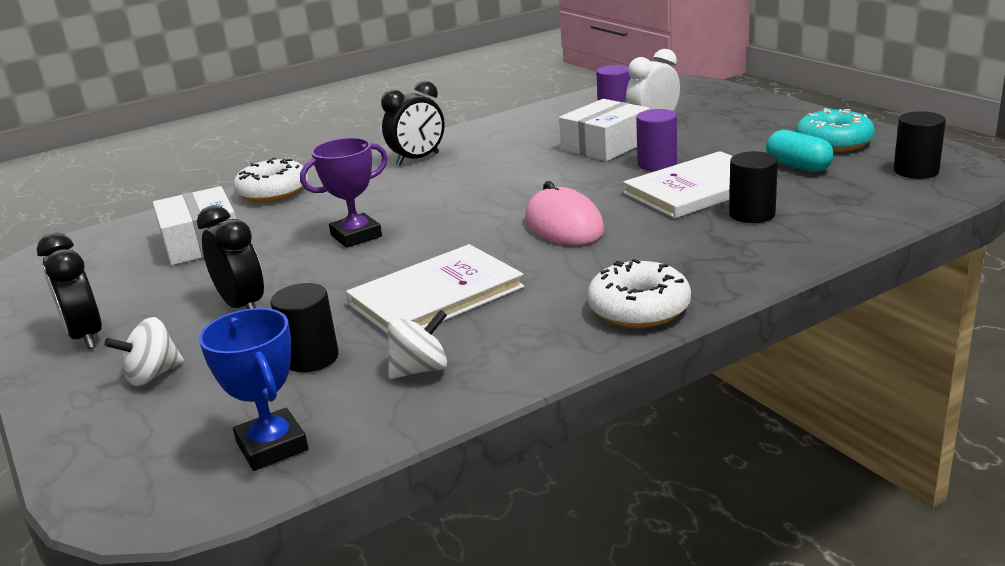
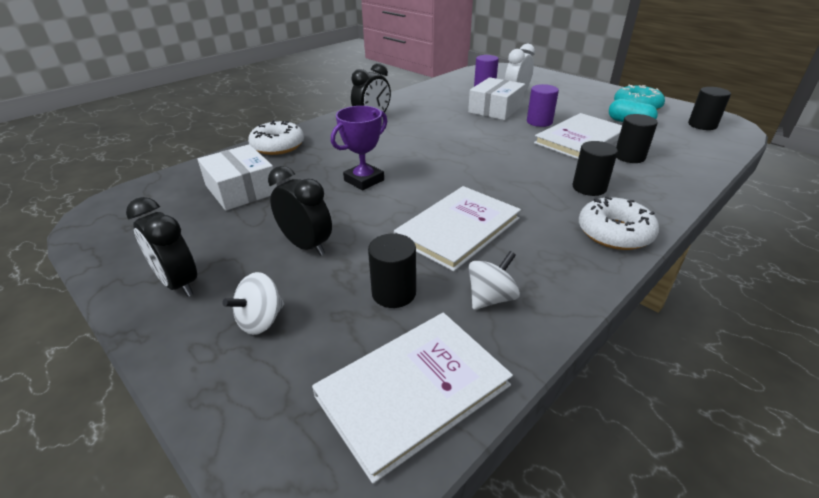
camera: 15 degrees left, 10 degrees up
(272, 446) = (413, 391): blue trophy -> white book
(564, 225) = (511, 168): pink mouse -> none
(653, 253) = (589, 188): none -> black cylinder

